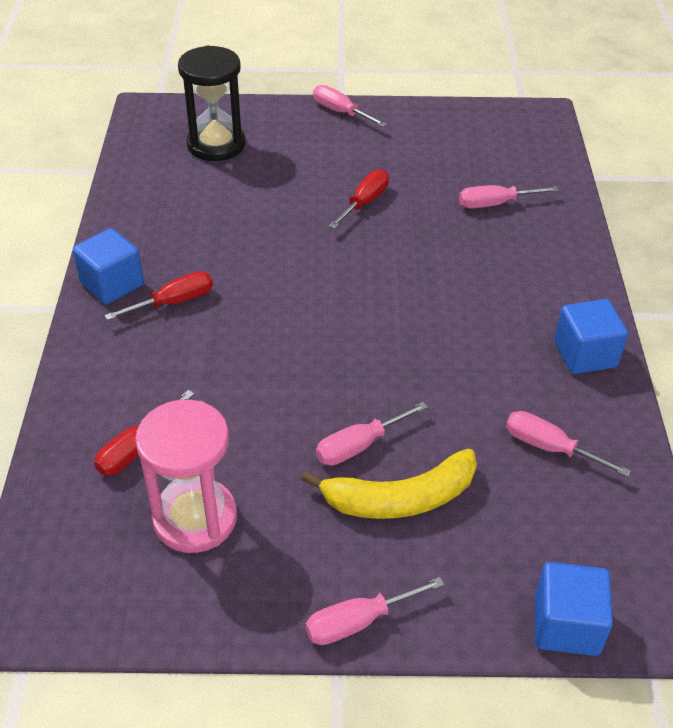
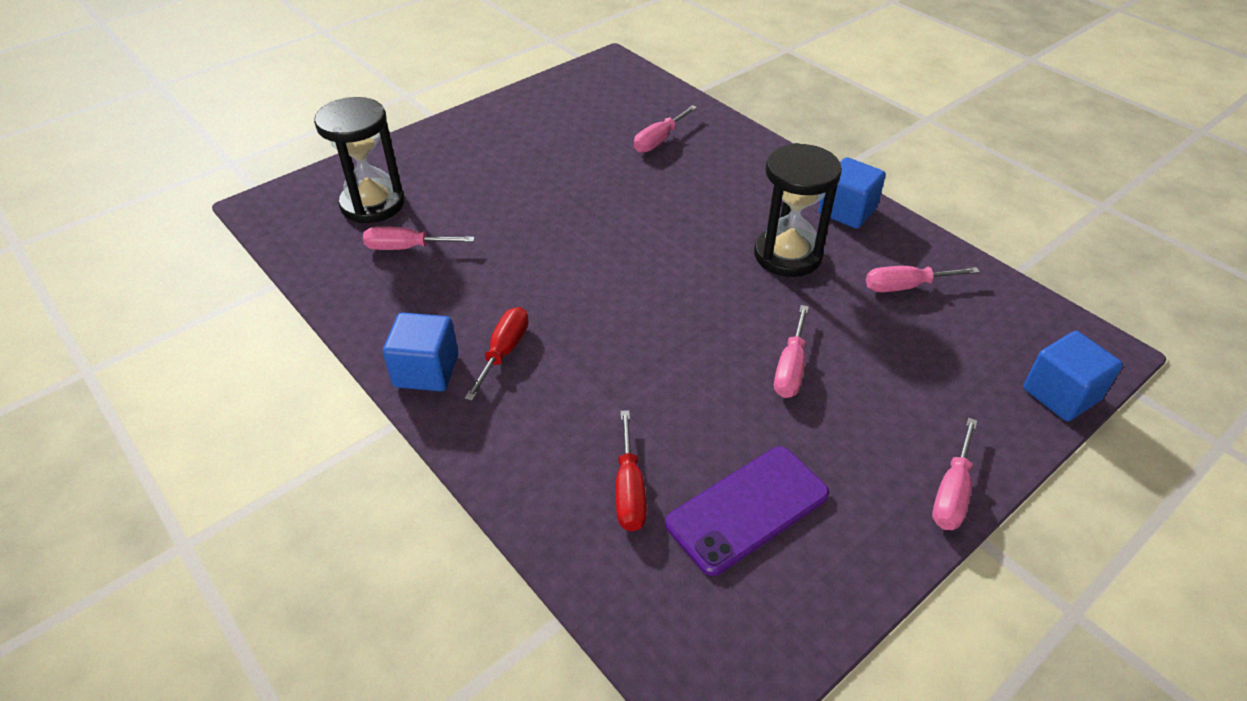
camera: 40 degrees left, 0 degrees up
(195, 518) = (747, 509): pink hourglass -> purple phone
(341, 112) = (452, 128): pink screwdriver -> pink screwdriver (407, 248)
(365, 202) = (561, 187): red screwdriver -> none
(400, 498) = (864, 386): yellow banana -> none
(478, 359) = (787, 255): none -> black hourglass

